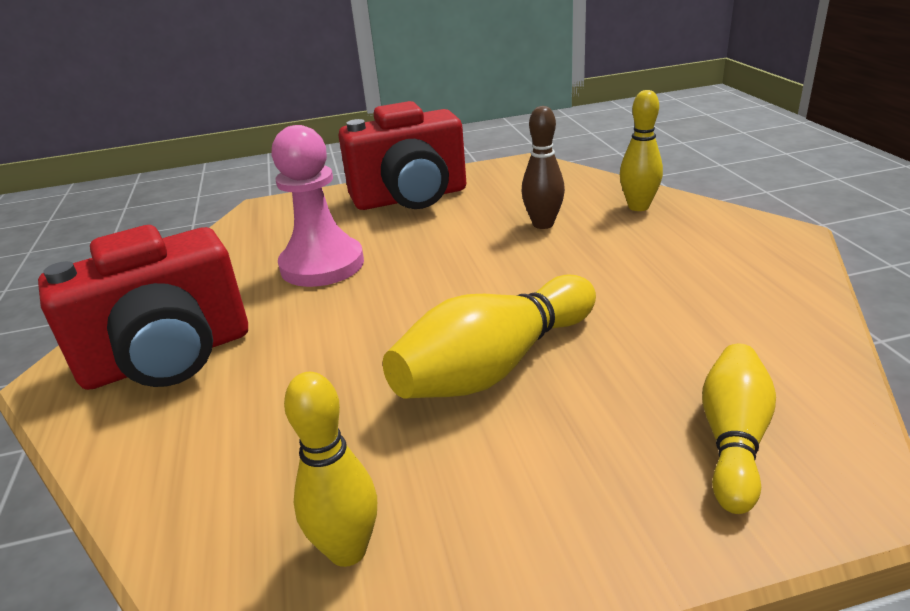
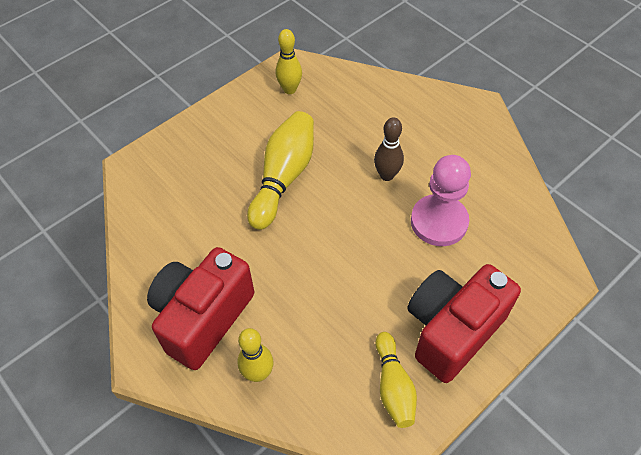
camera: 150 degrees right, 25 degrees up
(169, 357) = (443, 130): red camera -> red camera (203, 317)
(543, 224) = (321, 321): brown bowling pin -> brown bowling pin (386, 175)
(733, 439) = (172, 172): yellow bowling pin -> yellow bowling pin (393, 386)

